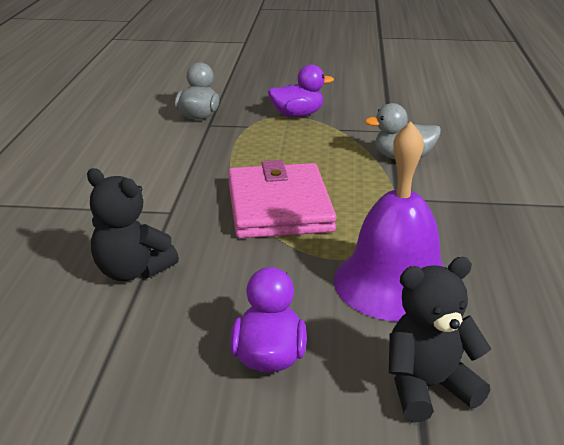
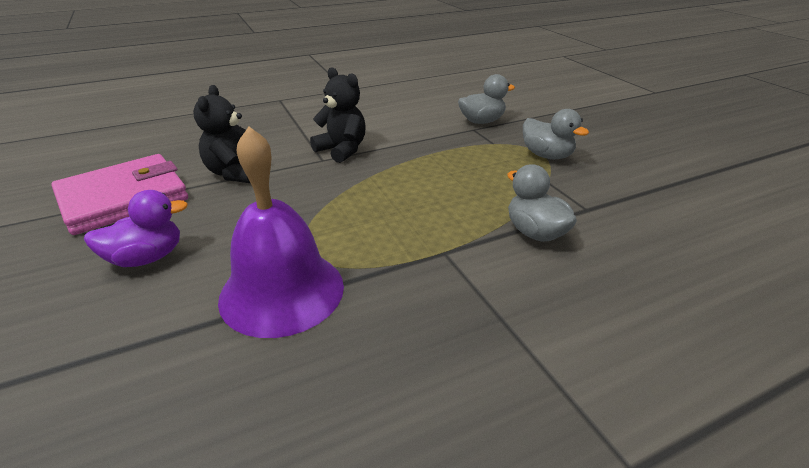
camera: 60 degrees right, 5 degrees up
(279, 207) = (368, 197): pink wallet -> pink wallet (123, 198)
(297, 115) = (546, 155): purple duck -> grey duck
(428, 387) = (119, 355): black teddy bear -> black teddy bear (342, 150)

